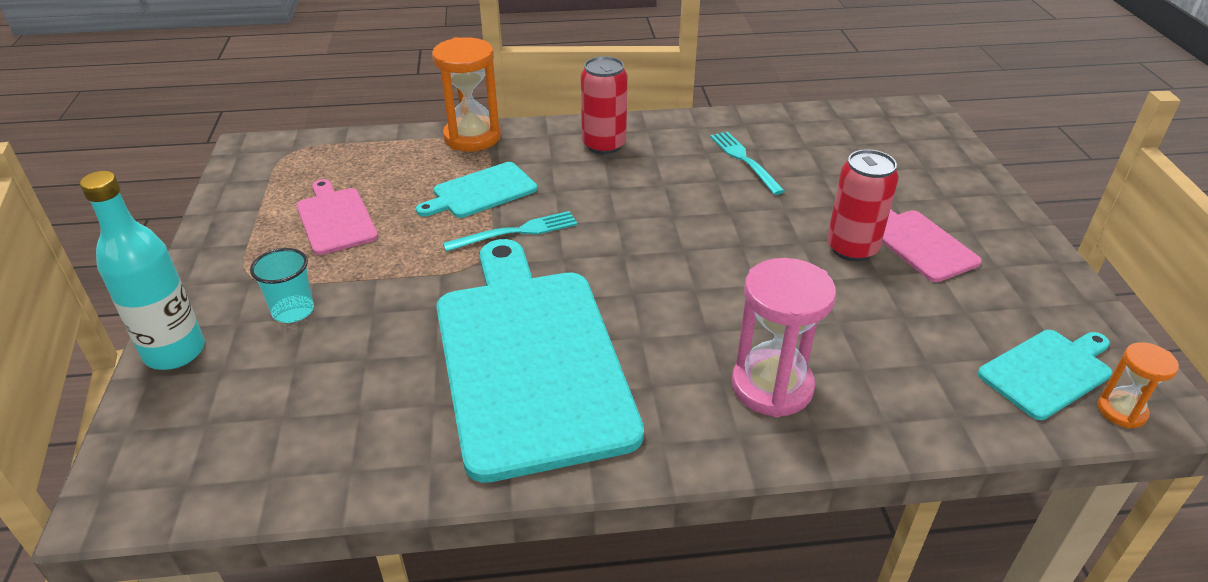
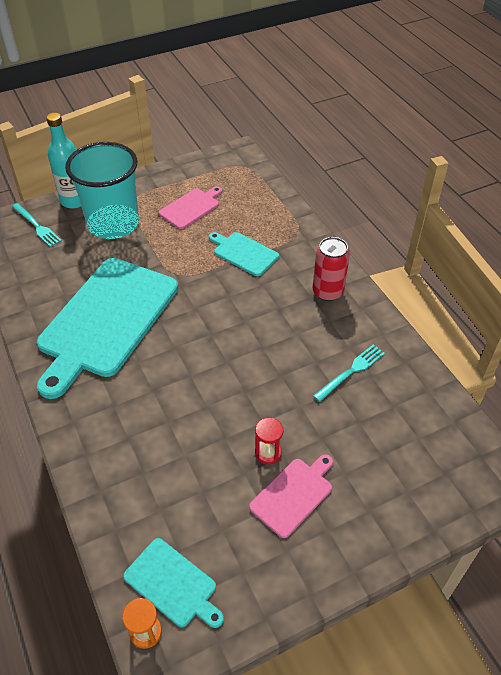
camera: 70 degrees right, 10 degrees up
(293, 311) = (113, 224): turquoise cup -> turquoise cup, size x2.43
(472, 137) = (300, 229): orange hourglass -> none
(516, 232) = (211, 281): turquoise fork -> turquoise fork (37, 226)
(530, 359) = (106, 320): turquoise cutting board -> turquoise cutting board turned 150 degrees clockwise
(772, 386) = (114, 429): pink hourglass -> none
(852, 248) = (268, 453): red can -> red hourglass

